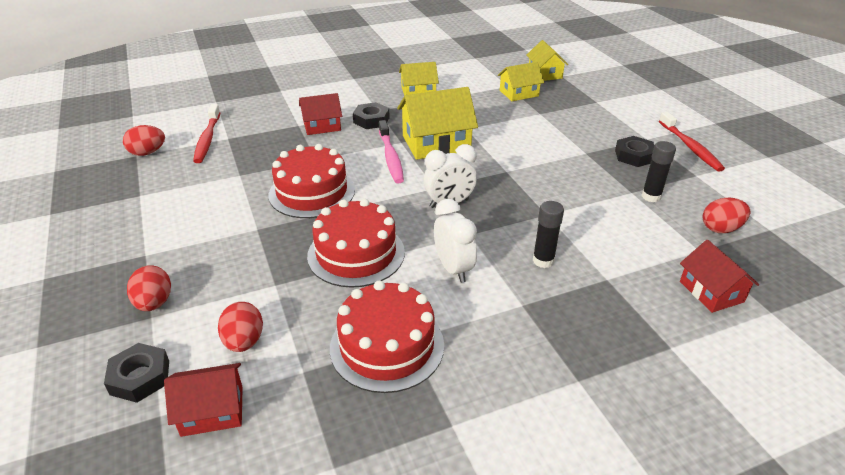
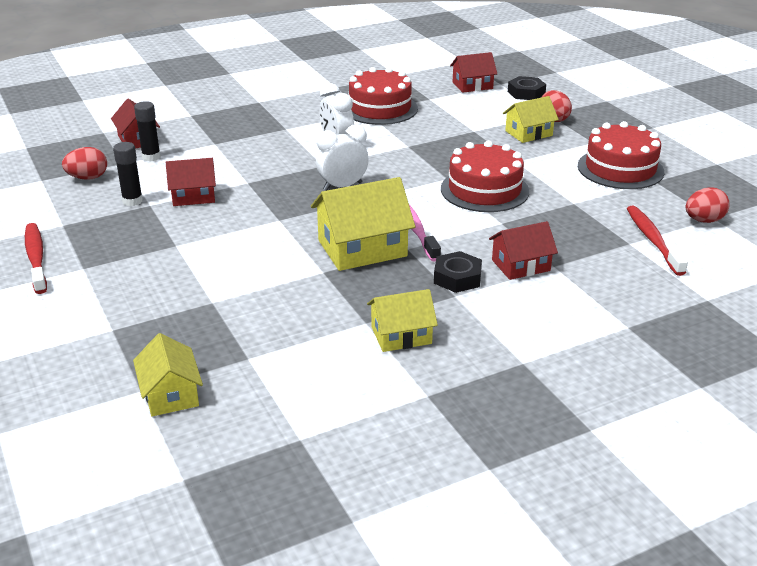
camera: 175 degrees right, 5 degrees down
(244, 341) = (475, 107): red egg -> none
(356, 254) = (419, 149): red cake -> red cake (620, 169)
(519, 93) = (233, 341): yellow house -> yellow house (528, 133)
(543, 261) = (262, 151): black glue stick -> black glue stick (151, 157)
(594, 199) = (193, 196): none -> red house
(634, 156) = (118, 243): black nut -> none

